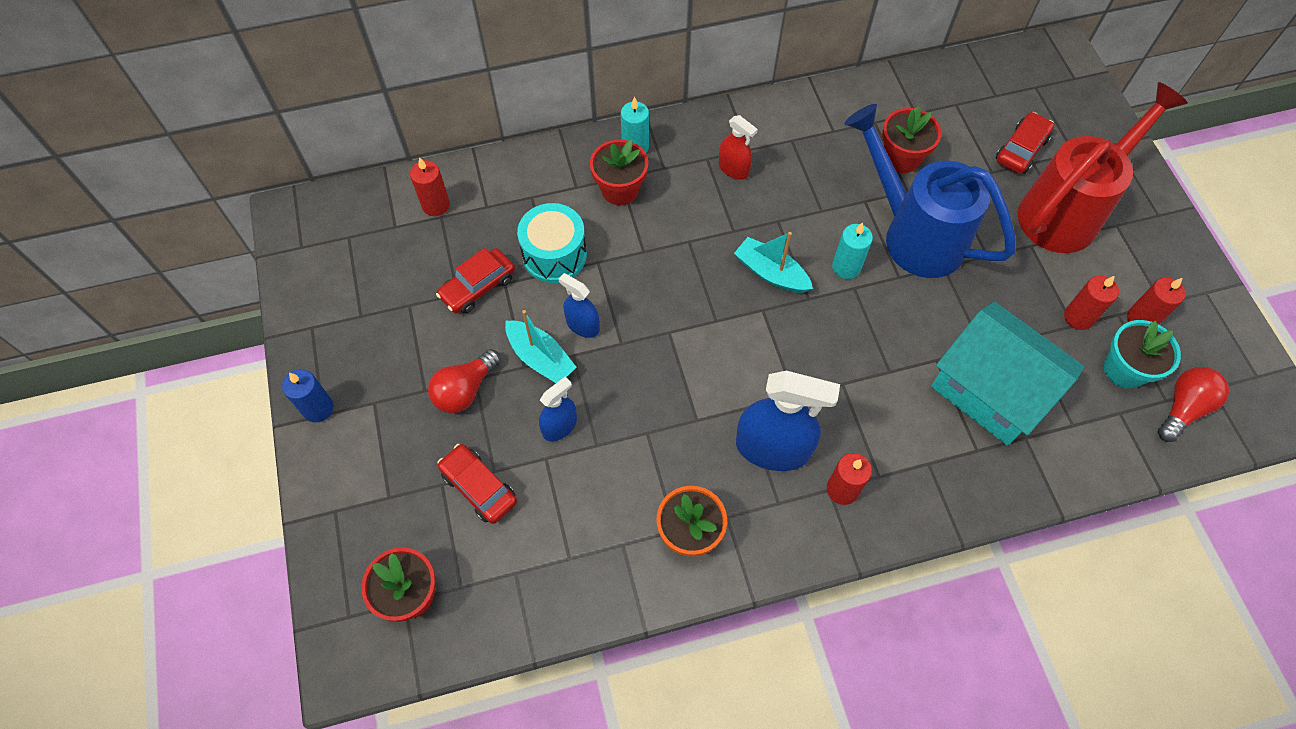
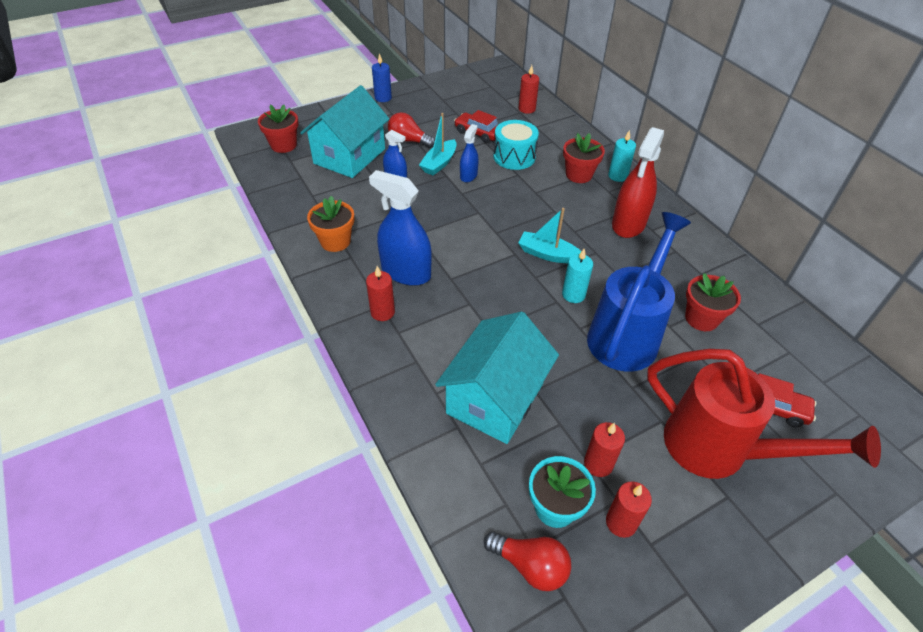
camera: 75 degrees right, 15 degrees down
(479, 487) = (349, 156): red car -> turquoise house
(733, 169) = (628, 224): red spray bottle -> red spray bottle, size x1.86
(771, 273) = (547, 254): turquoise boat -> turquoise boat turned 90 degrees counterclockwise
(772, 448) = (406, 272): blue spray bottle -> blue spray bottle turned 120 degrees clockwise

